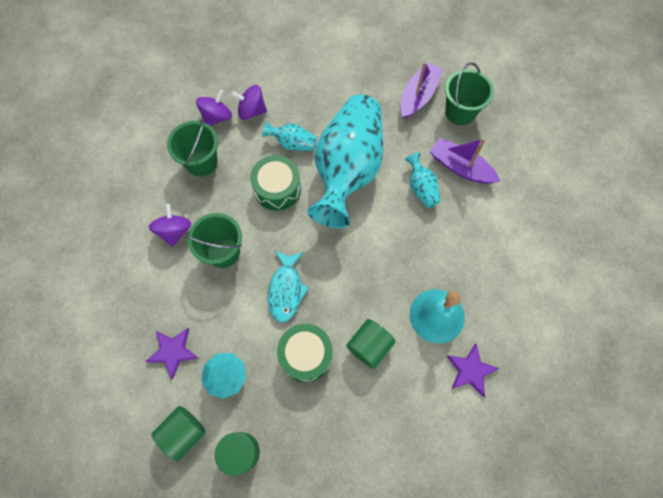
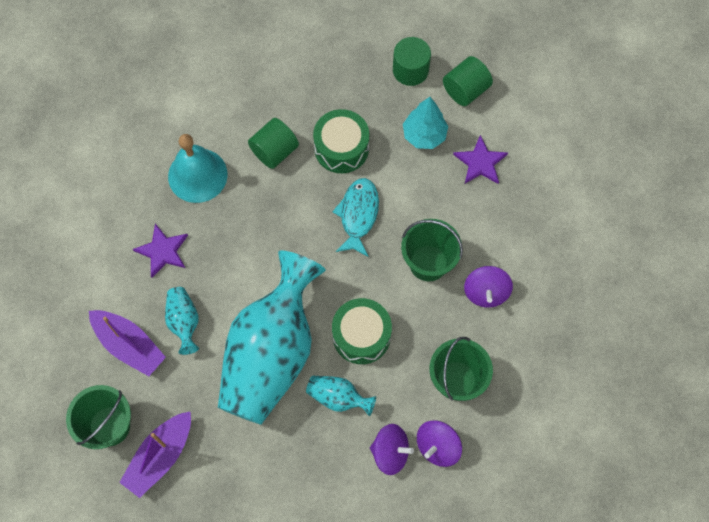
camera: 175 degrees left, 0 degrees up
(470, 370) = (175, 121): purple star -> purple star (163, 251)

